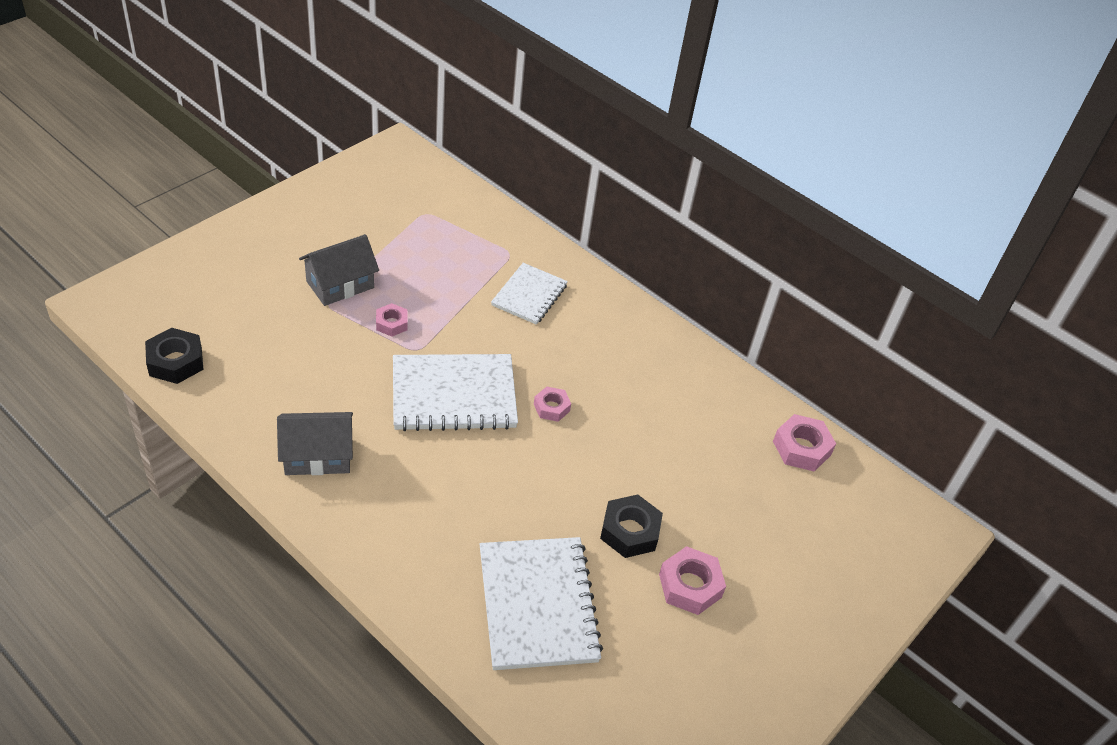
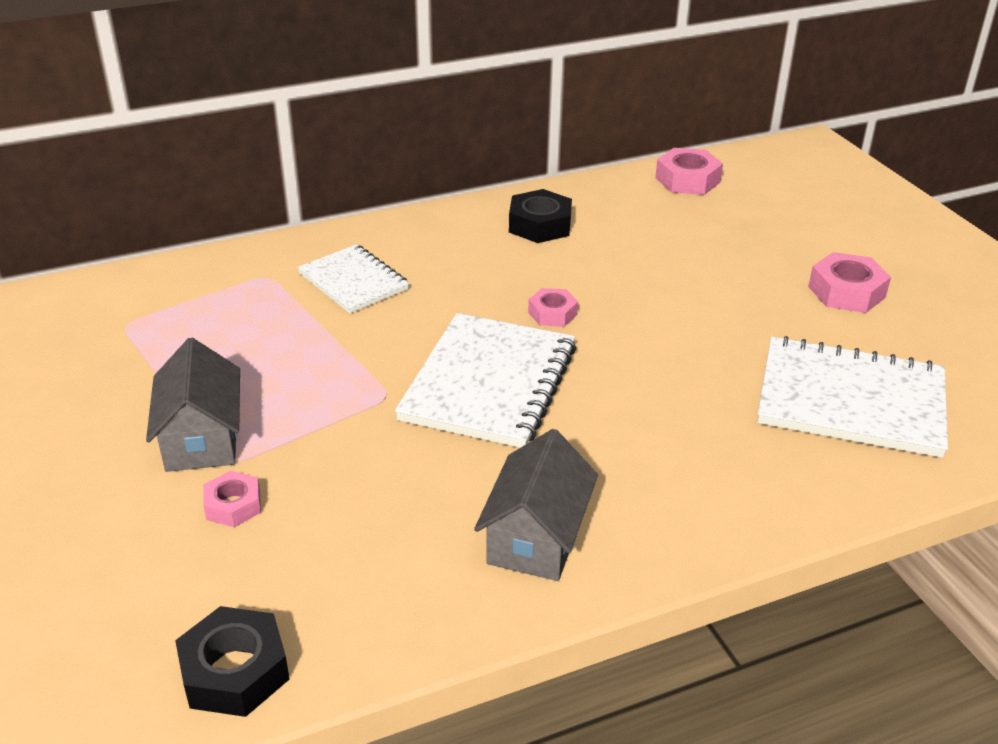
camera: 60 degrees left, 10 degrees down
(391, 323) = (320, 406): pink nut -> pink nut (233, 505)
(629, 531) = (762, 309): black nut -> black nut (540, 225)

